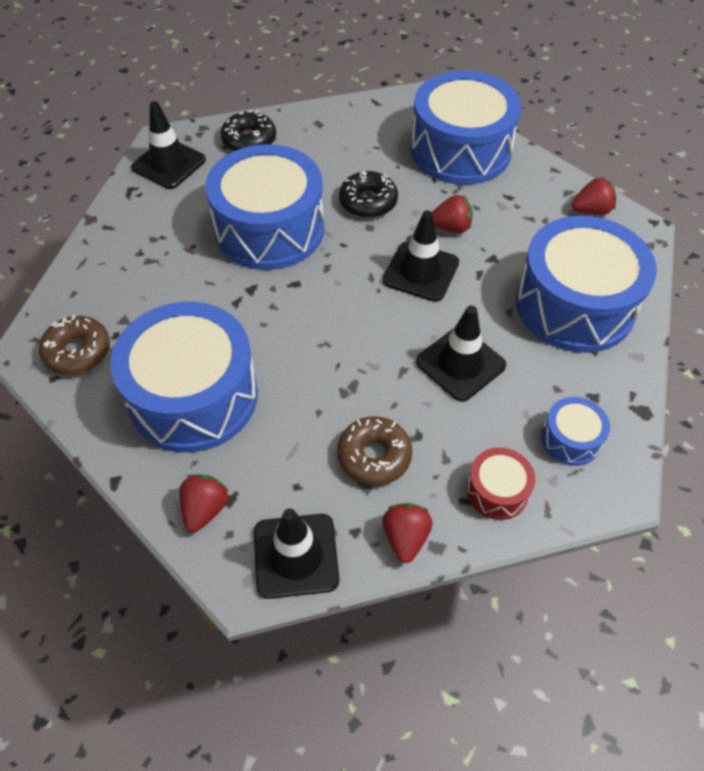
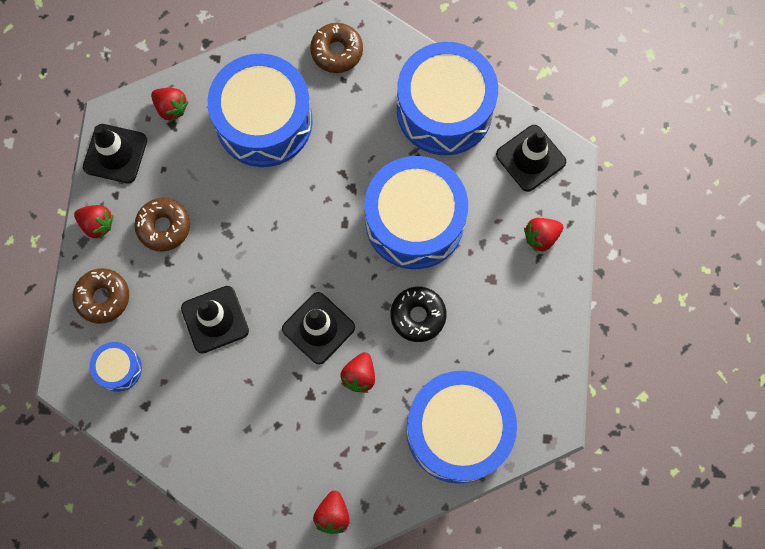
camera: 110 degrees right, 20 degrees up
(249, 140) = (541, 237): black donut -> red strawberry
(497, 491) = (103, 297): red drum -> brown donut
(574, 305) = (234, 438): blue drum -> blue drum (444, 110)

